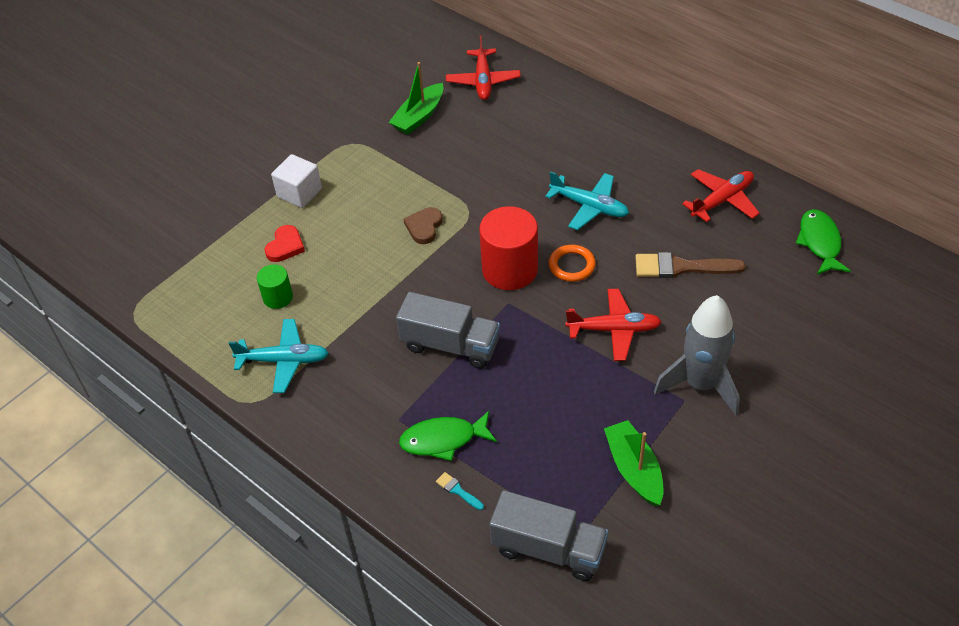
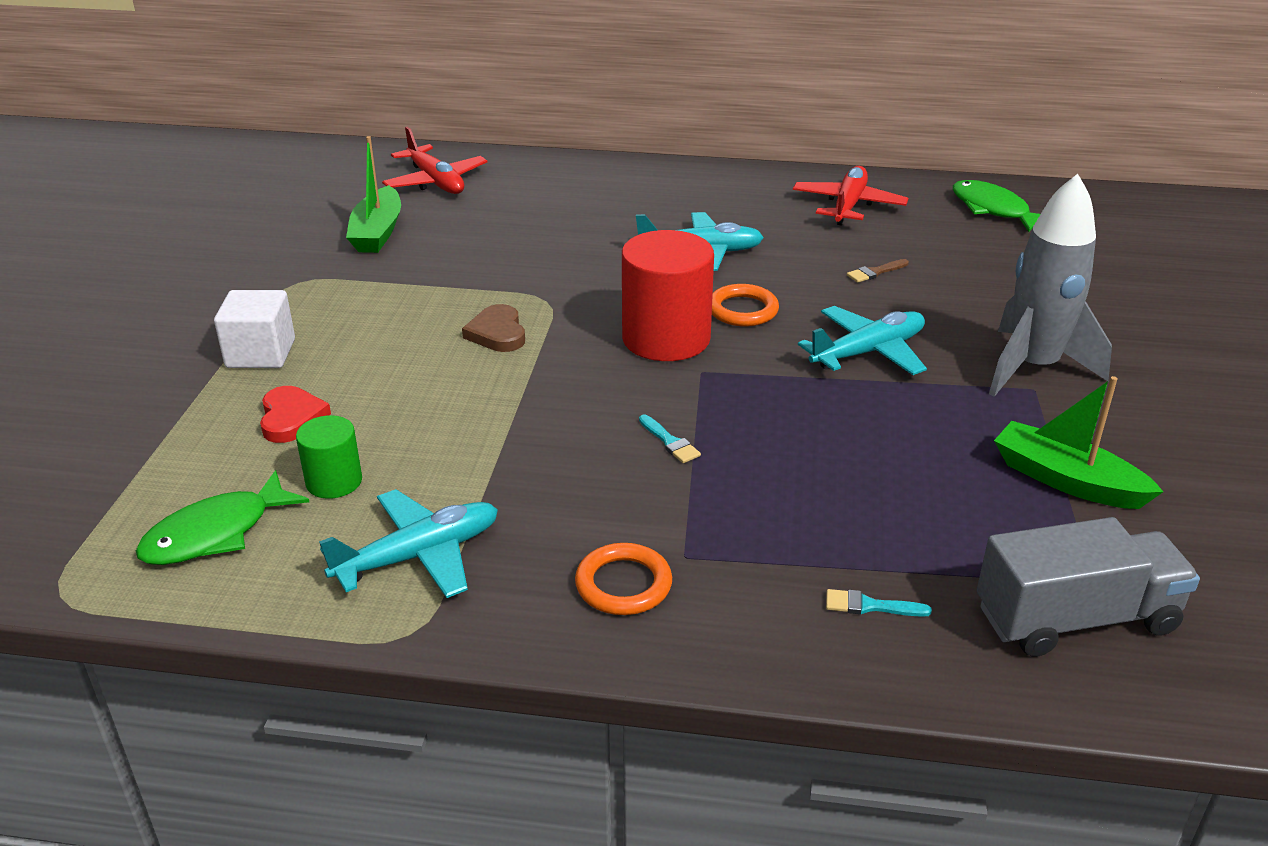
camera: 35 degrees left, 15 degrees down
(358, 421) = (623, 584): none -> orange ring
(443, 440) = (779, 553): green fish -> green fish (216, 533)
(450, 345) = (670, 442): grey truck -> turquoise brush
(614, 330) = (868, 352): red plane -> turquoise plane
(681, 267) = (875, 272): brown brush -> brown brush, size x0.46

